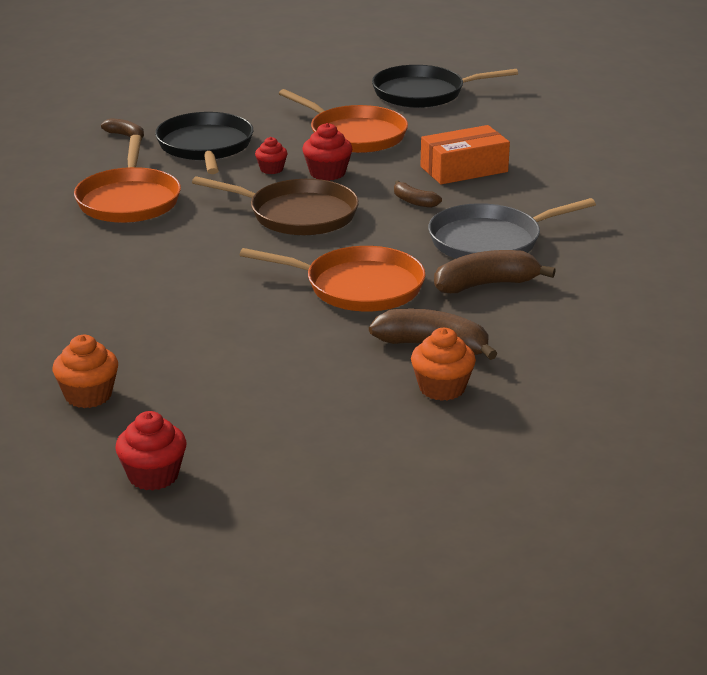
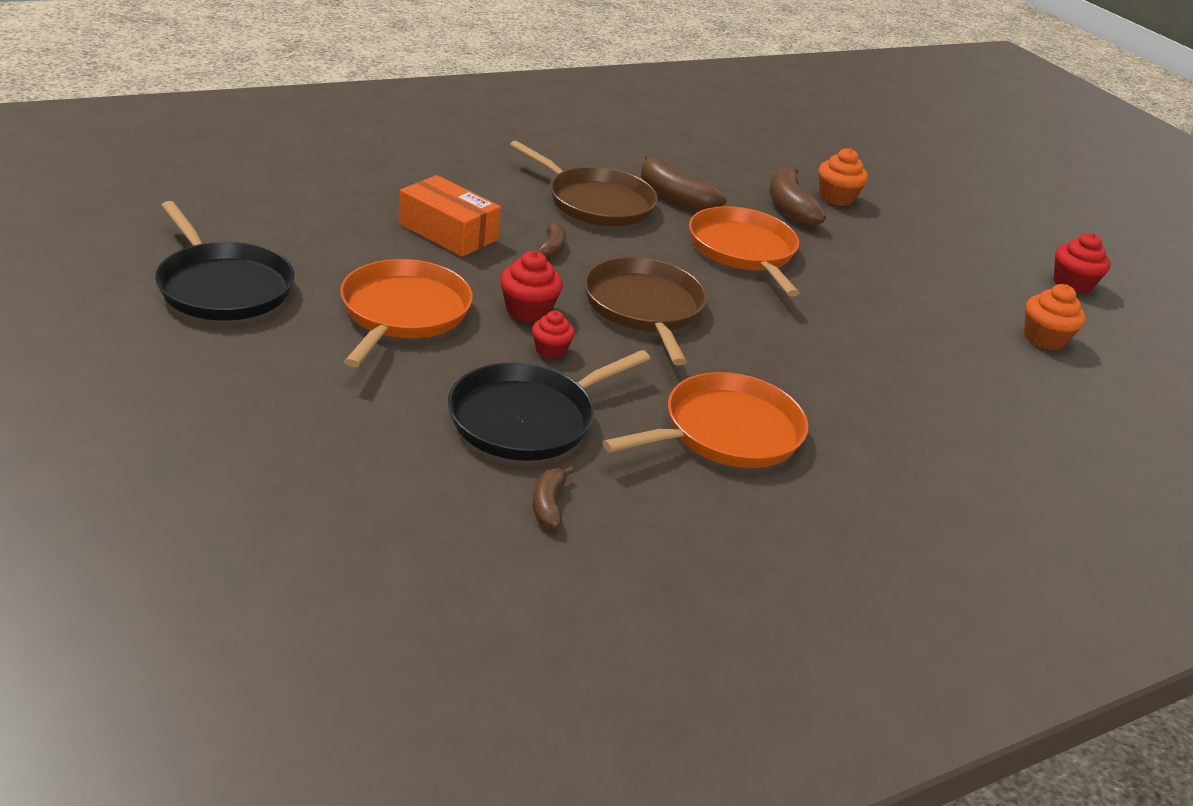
camera: 125 degrees left, 5 degrees up
(490, 241) = (595, 202): grey pan -> brown pan

